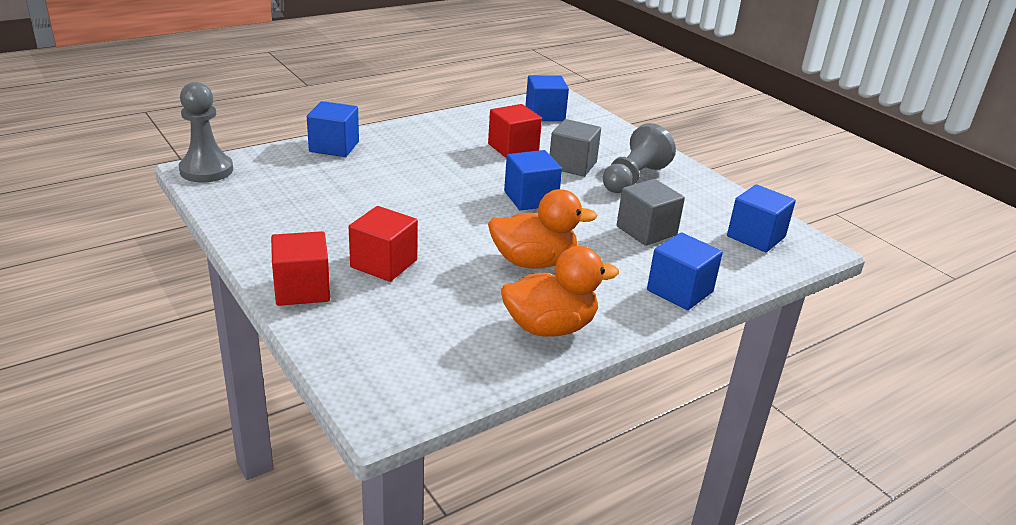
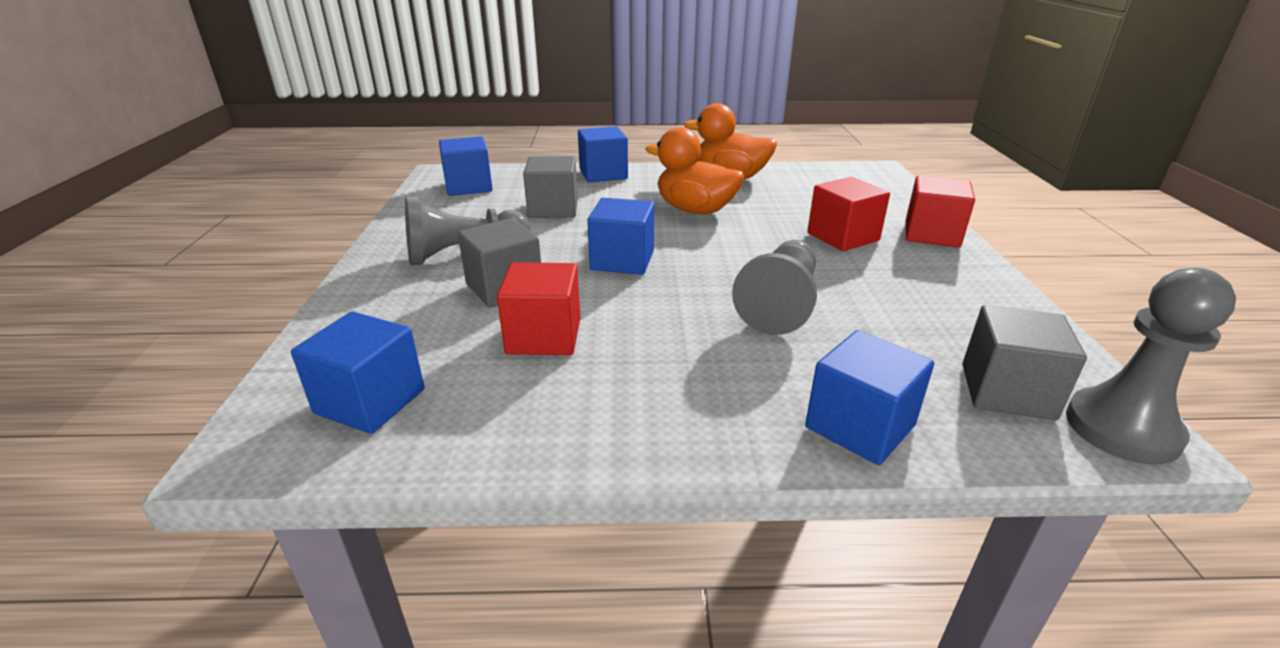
camera: 145 degrees left, 0 degrees up
(261, 174) = (1007, 391): none -> grey cube
(402, 192) = (780, 304): none -> grey pawn

